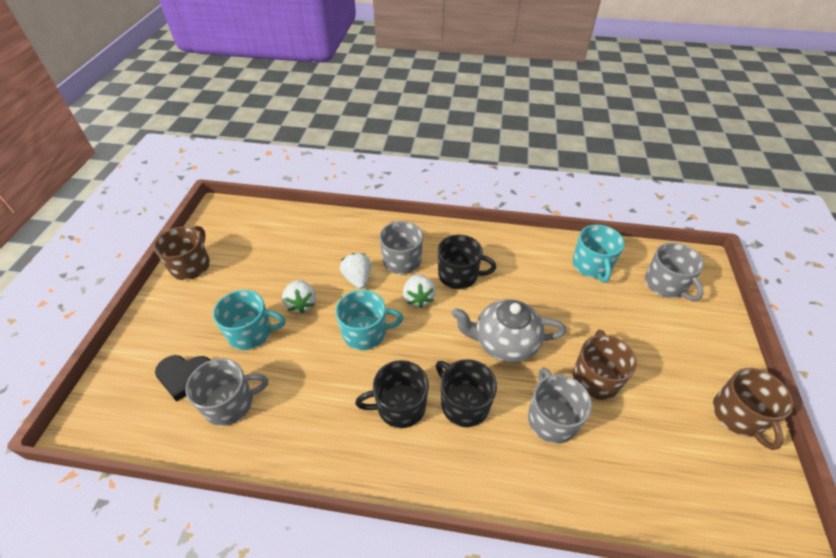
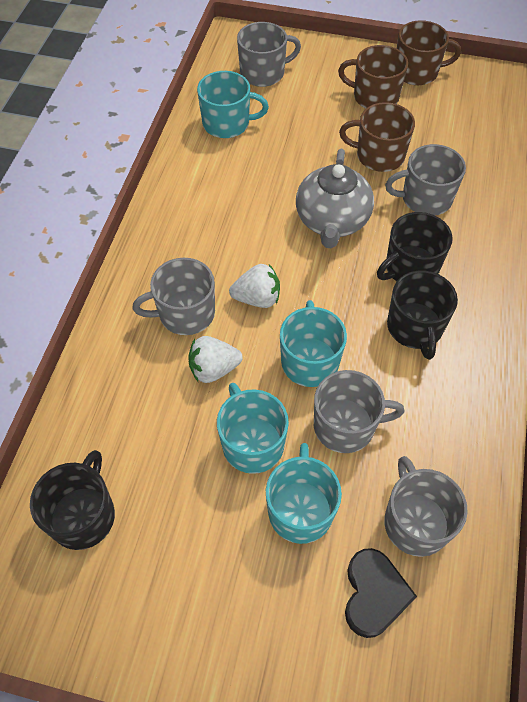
camera: 85 degrees left, 10 degrees up
(191, 265) = (143, 636): brown mug -> brown mug (374, 97)
(301, 304) = (252, 443): white strawberry -> turquoise mug
(311, 357) = (346, 425): none -> grey mug
(459, 275) = (224, 251): black mug -> black mug (83, 515)

